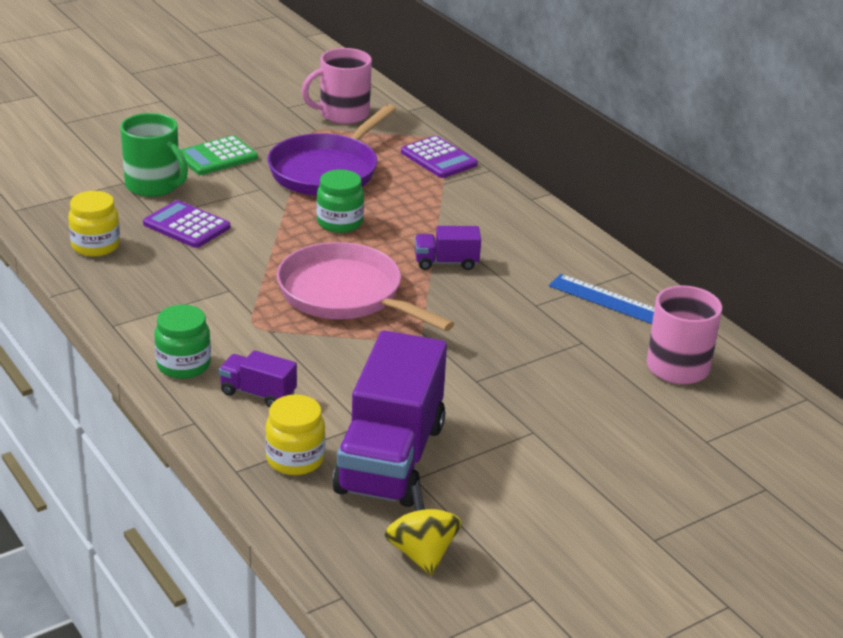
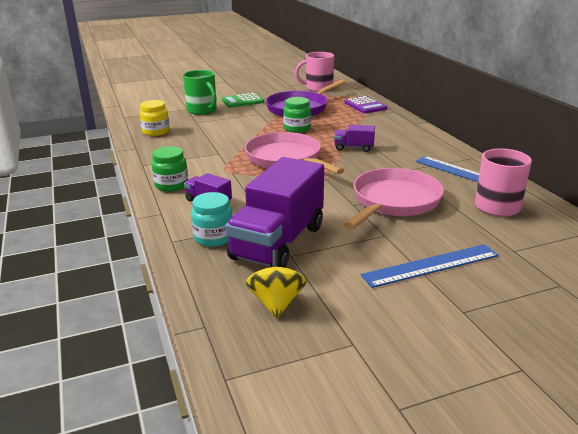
camera: 15 degrees right, 5 degrees down
(186, 226) = (210, 126): purple calculator -> none
(295, 459) = (214, 238): yellow jar -> turquoise jar
(533, 370) = (393, 202): none -> pink pan
(604, 475) = (431, 265): none -> blue ruler

